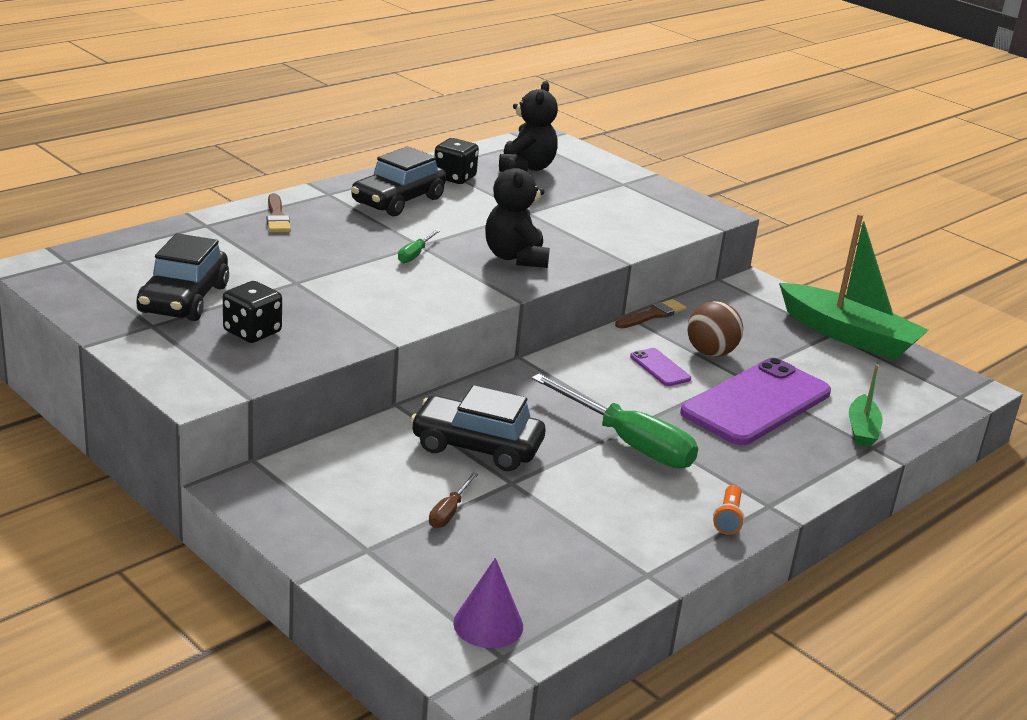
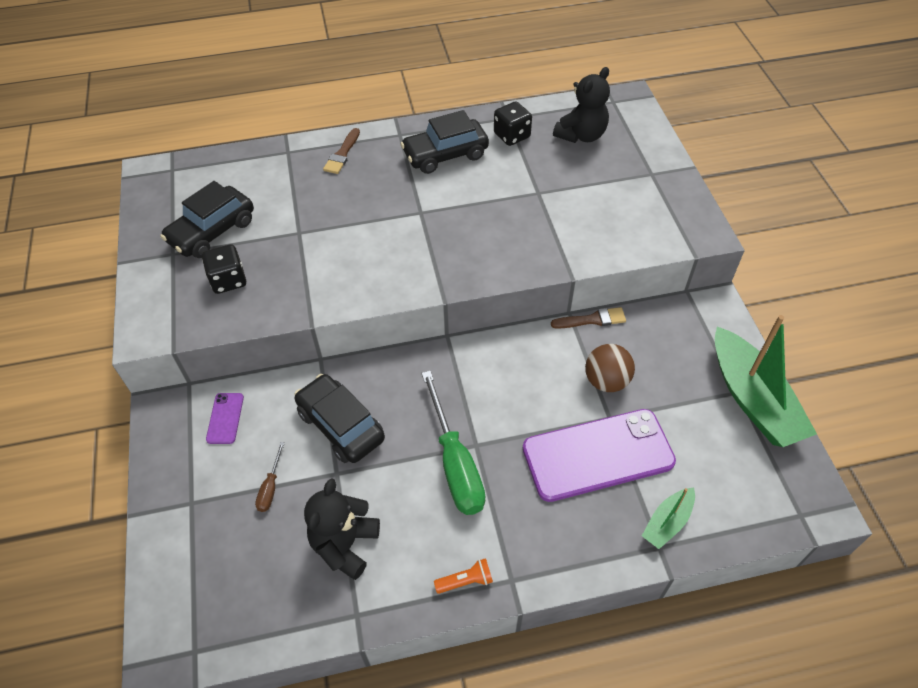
camera: 35 degrees right, 25 degrees up
(415, 254) = (408, 223): green screwdriver -> none
(449, 512) = (270, 487): brown screwdriver -> brown screwdriver turned 45 degrees counterclockwise
(488, 624) = (209, 614): purple cone -> none
(515, 257) = (483, 247): black teddy bear -> black teddy bear (345, 544)
(660, 368) = (549, 385): purple phone -> purple phone (225, 418)
(728, 518) = (465, 581): orange flashlight -> orange flashlight turned 150 degrees counterclockwise

